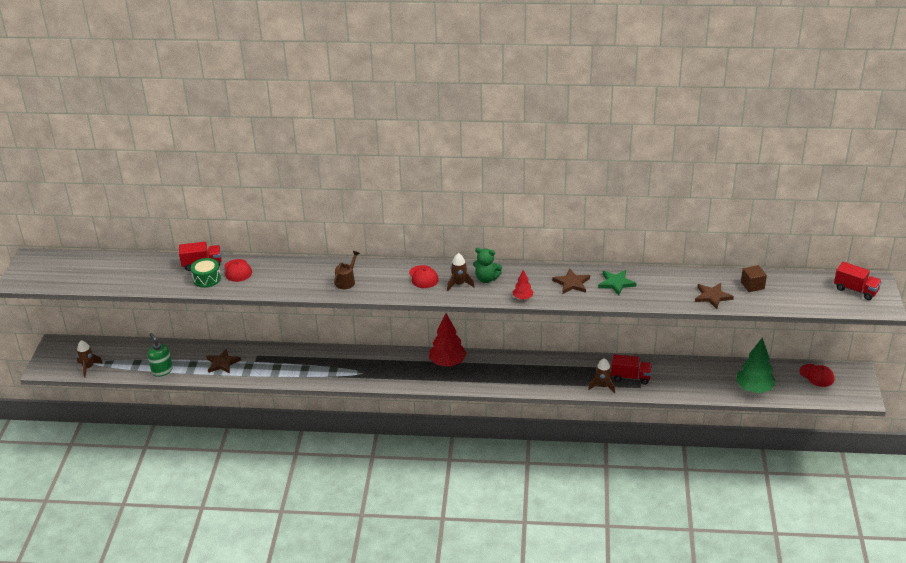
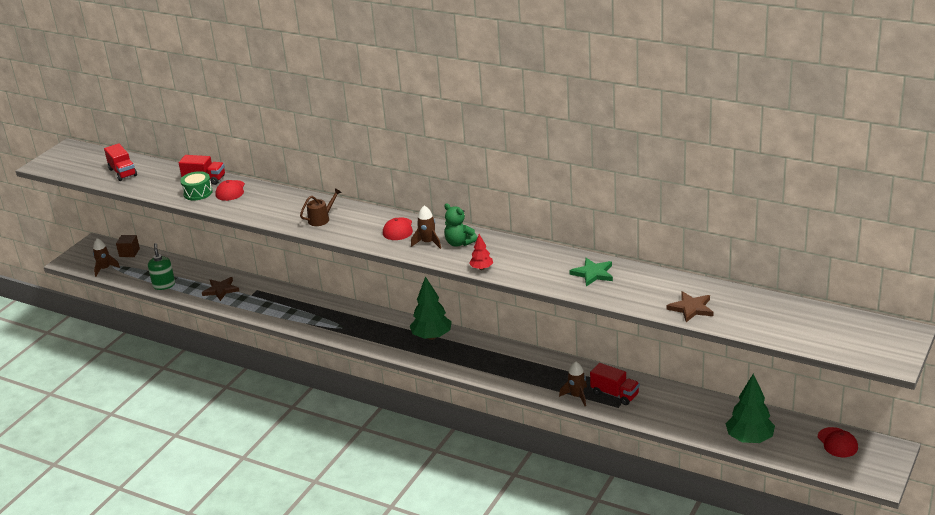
camera: 25 degrees right, 5 degrees down
(447, 363) = (432, 336): red tree -> green tree
(571, 283) = (545, 264): brown star -> none
(752, 285) = (748, 306): brown cube -> brown cube (129, 252)
(855, 290) = (872, 336): red truck -> red truck (122, 172)

